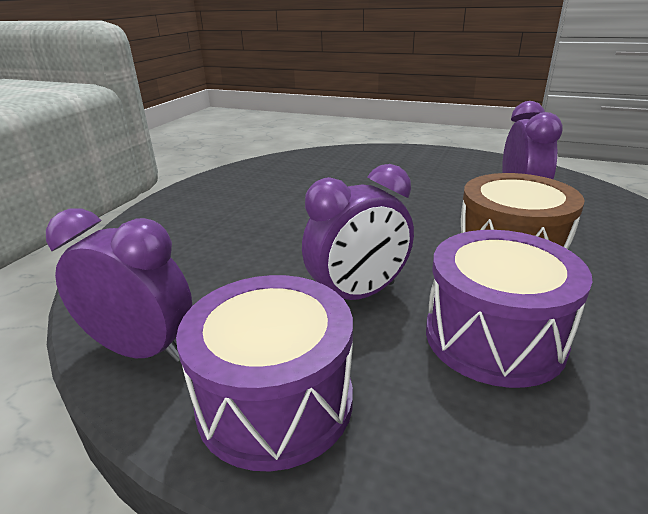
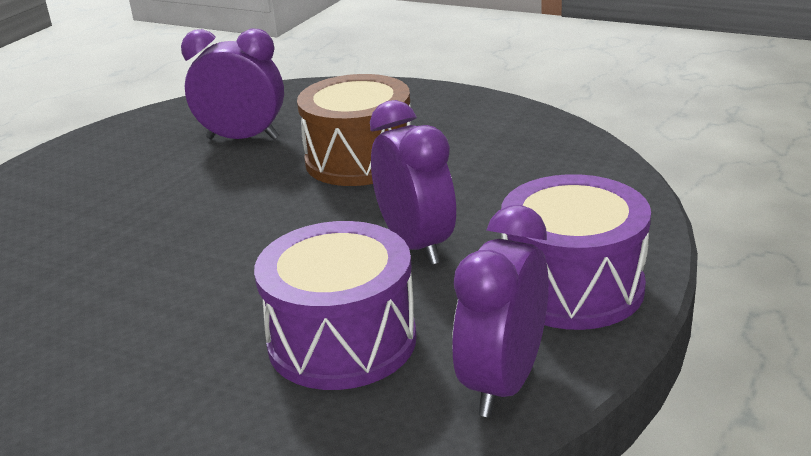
camera: 85 degrees left, 0 degrees up
(494, 337) = (490, 183): purple drum -> purple drum (342, 341)

